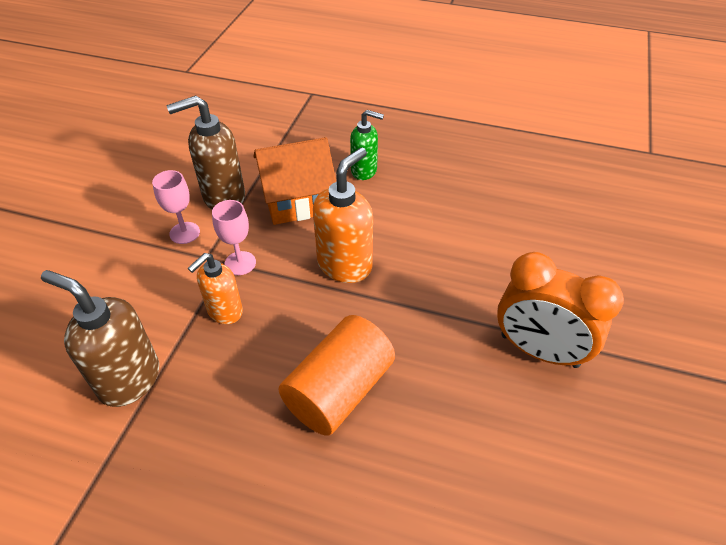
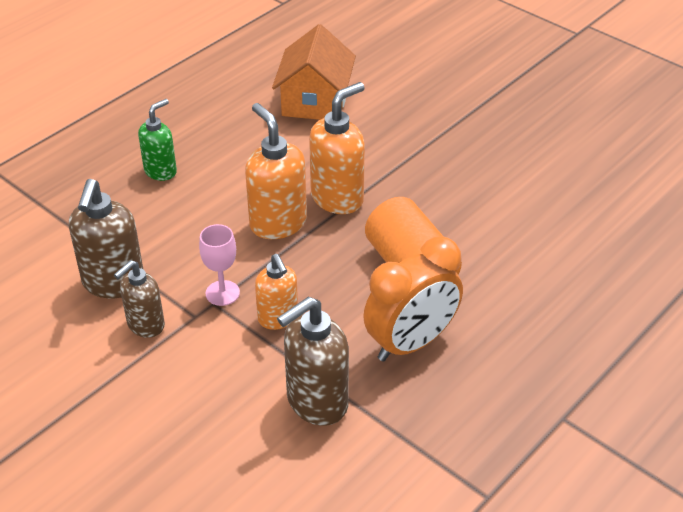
camera: 65 degrees left, 5 degrees down
(184, 233) = (145, 325): pink goblet -> brown soap dispenser
(297, 200) = (164, 229): orange house -> orange house (315, 101)
(405, 294) = (337, 198): none -> orange soap dispenser
(539, 350) = (440, 149): orange clock -> orange clock (411, 343)

